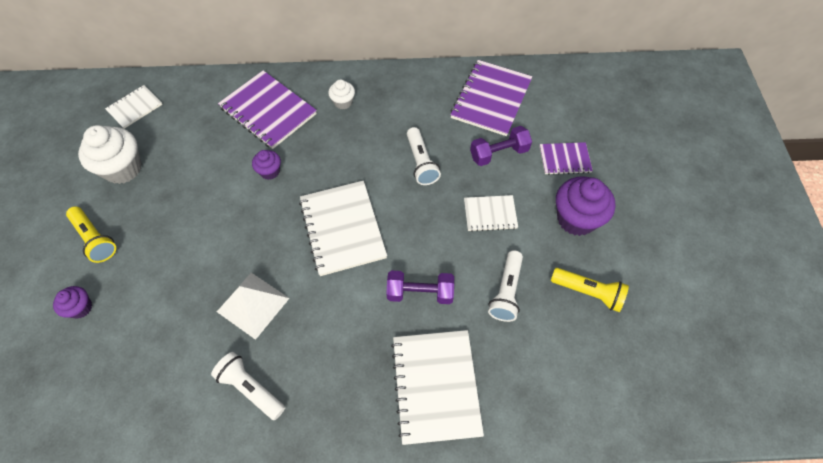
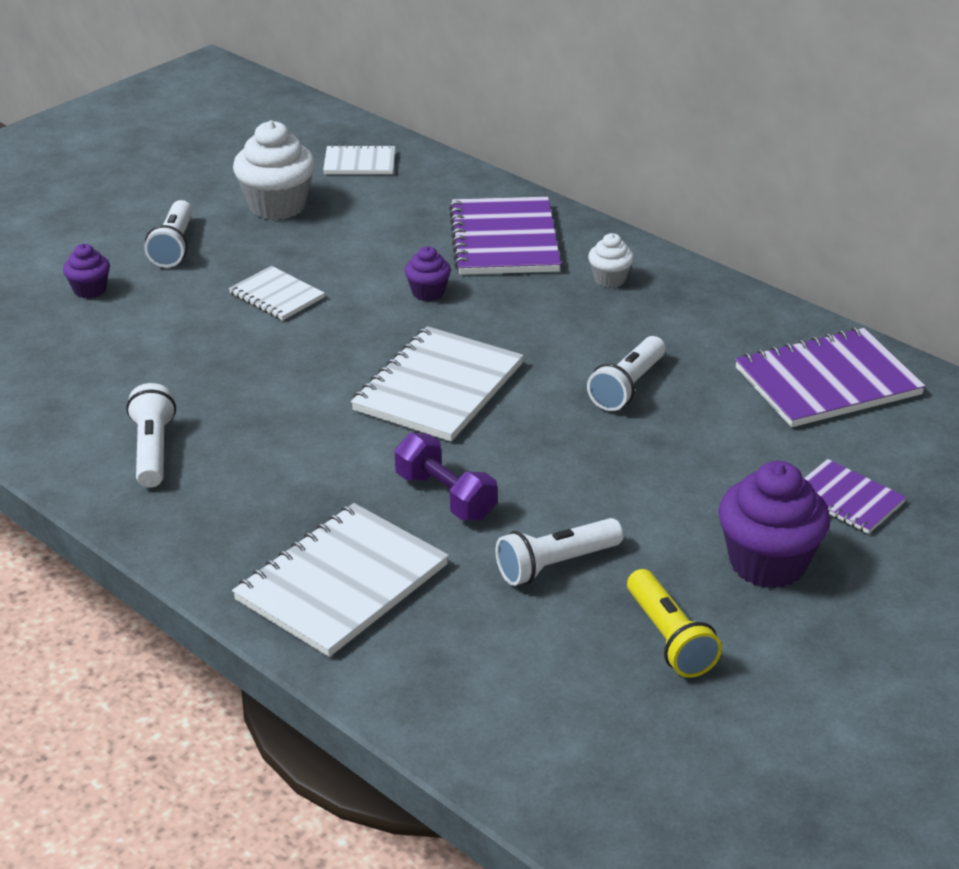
camera: 45 degrees right, 25 degrees down
(95, 239) = (174, 246): yellow flashlight -> white flashlight
(253, 304) = (249, 389): white pyramid -> none
(490, 214) = (647, 485): white notebook -> white notebook (276, 296)
(498, 153) = (752, 438): purple dumbbell -> none

